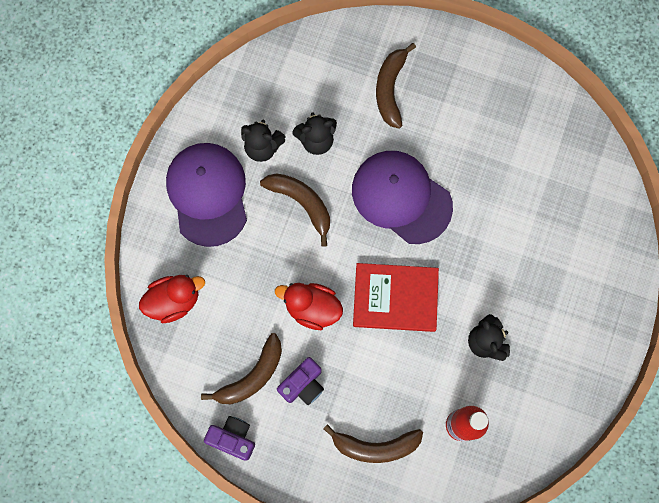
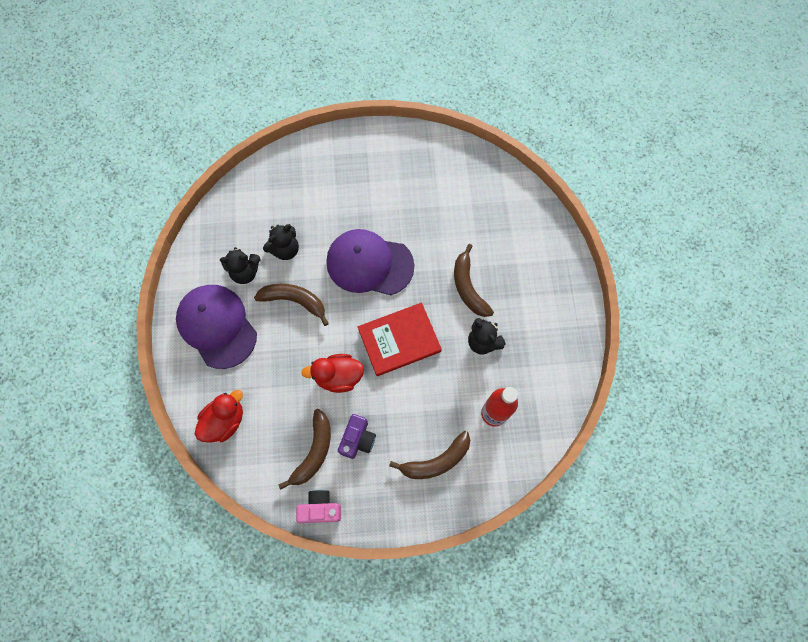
camera: 25 degrees left, 5 degrees down
(233, 438) = (320, 508): purple camera -> pink camera
(390, 89) = (325, 189): brown banana -> brown banana (468, 287)

